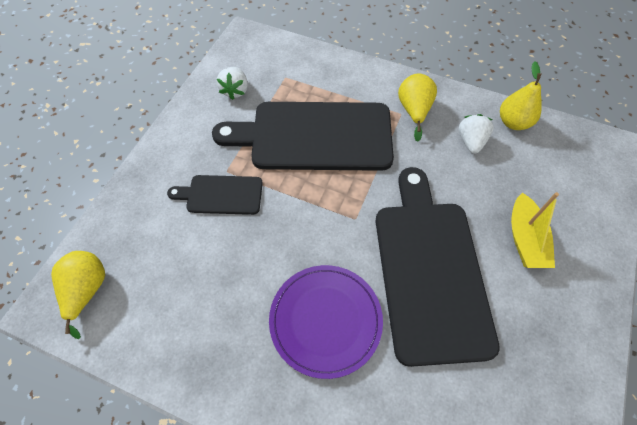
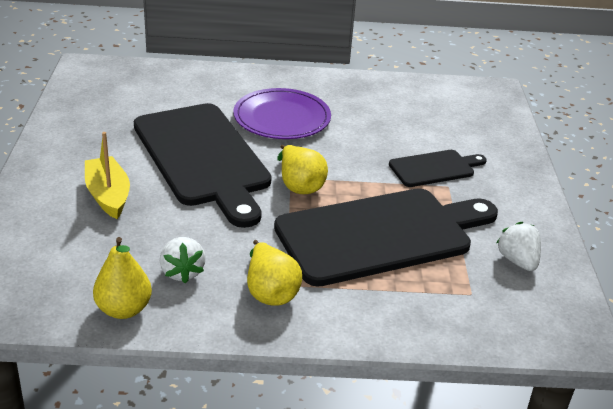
camera: 155 degrees right, 25 degrees down
(87, 290) = (478, 100): yellow pear -> yellow pear (299, 185)

